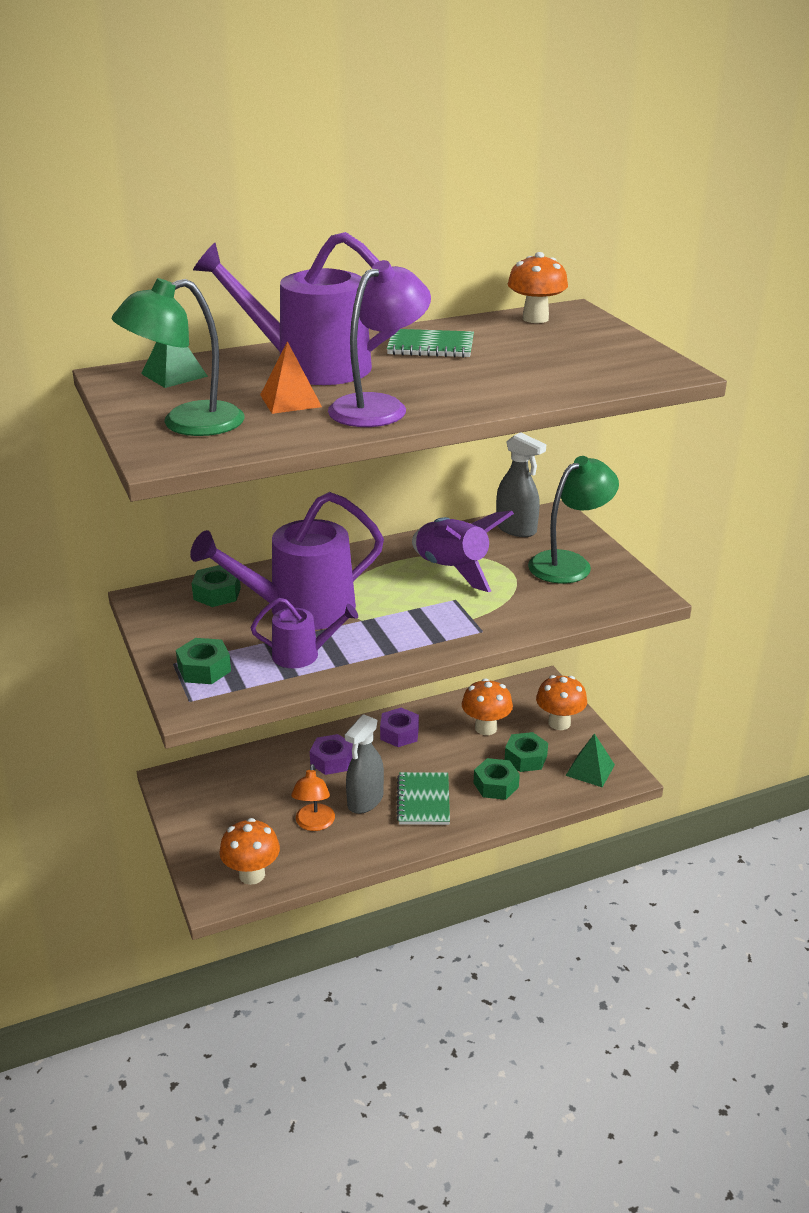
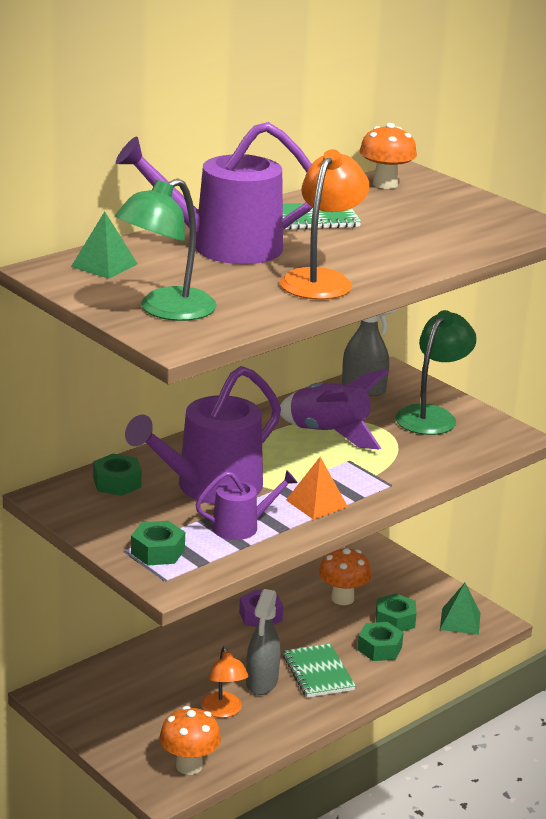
camera: 20 degrees left, 5 degrees down
(290, 400) = (238, 281): orange pyramid -> orange pyramid (316, 503)
(332, 760) = (207, 651): purple nut -> none
(379, 406) = (321, 279): purple lamp -> orange lamp
(559, 723) = (410, 583): orange mushroom -> none

